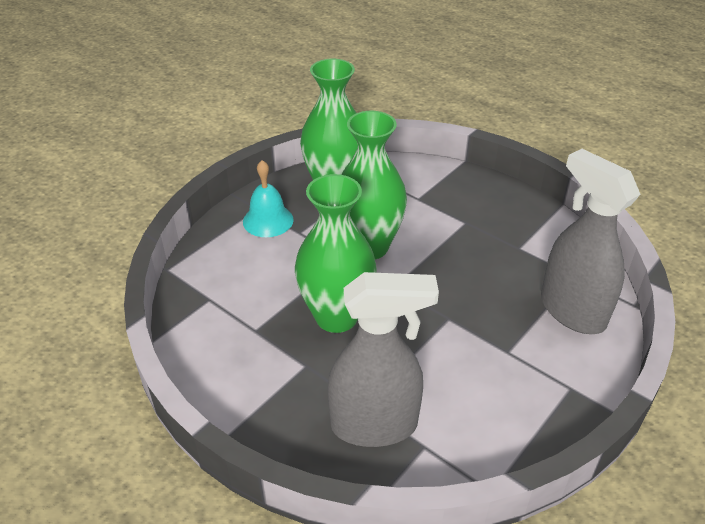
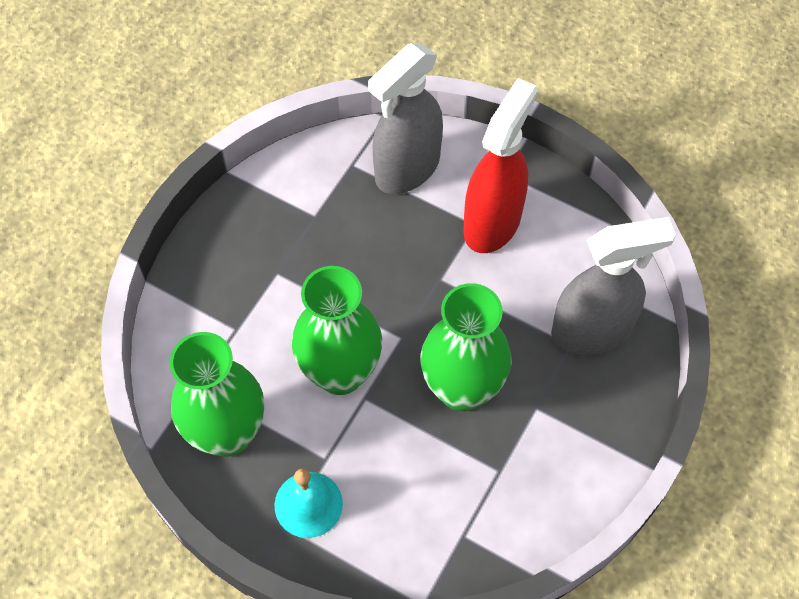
camera: 100 degrees left, 20 degrees up
(375, 425) = (592, 331): grey spray bottle -> grey spray bottle turned 90 degrees clockwise
(509, 366) = (492, 222): none -> red spray bottle

